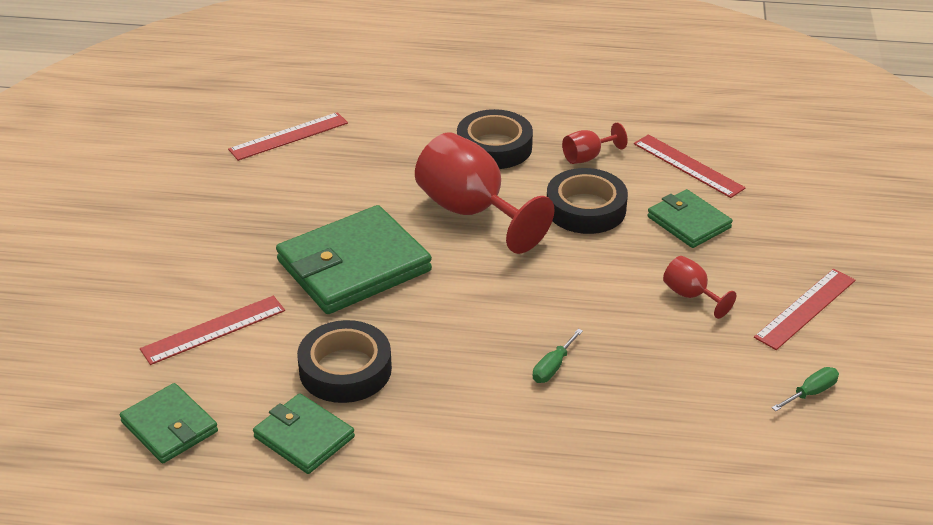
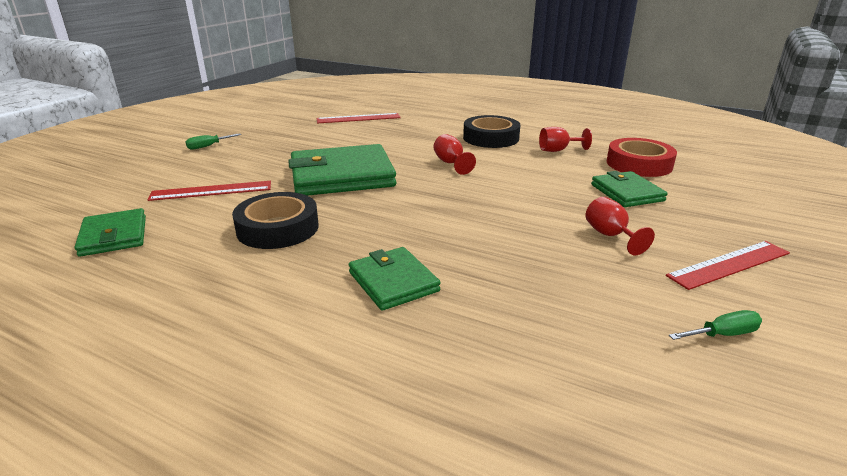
camera: 20 degrees right, 10 degrees down
(304, 437) = (200, 263): green wallet -> green wallet (393, 282)
(471, 212) = (451, 163): red goblet -> red goblet, size x0.47
(553, 367) = (451, 259): green screwdriver -> green screwdriver (208, 146)
(586, 209) = (541, 174): black tape -> none
(688, 165) = (639, 164): red ruler -> red tape

